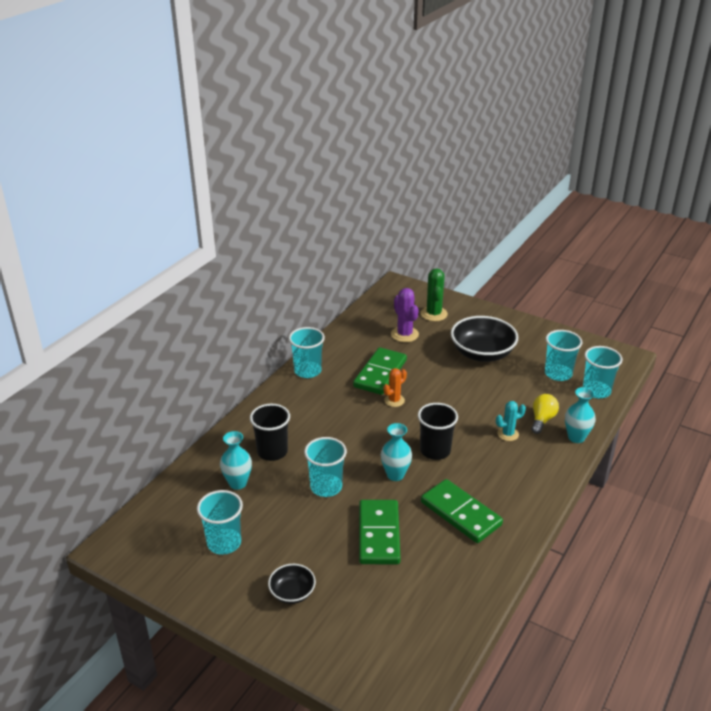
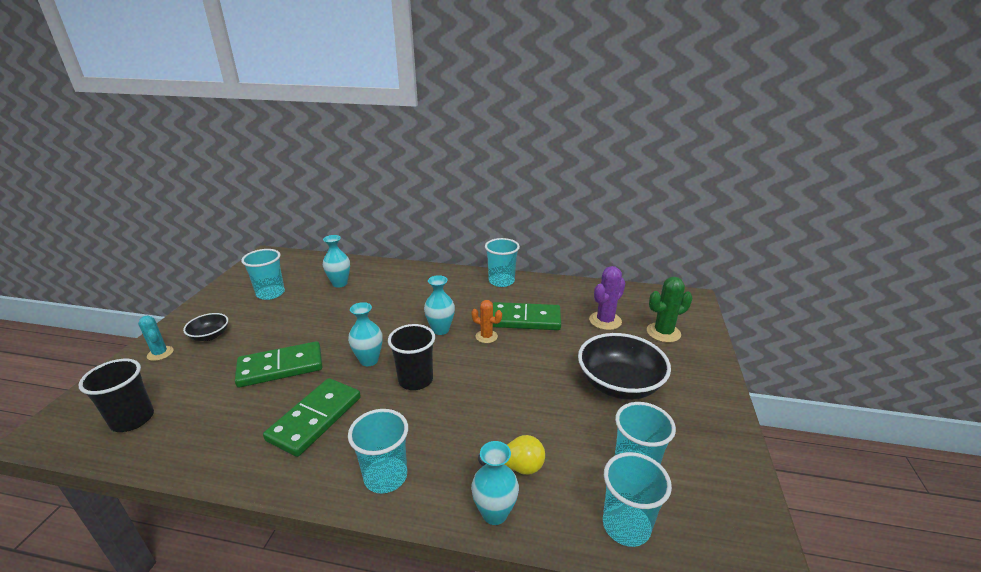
camera: 70 degrees right, 5 degrees down
(272, 452) = (382, 289): black cup -> black cup (132, 419)
(326, 487) = (343, 324): turquoise cup -> turquoise cup (385, 476)
(370, 424) = (440, 330): none -> turquoise vase
(508, 434) = (470, 435): turquoise cactus -> turquoise cactus (160, 353)

